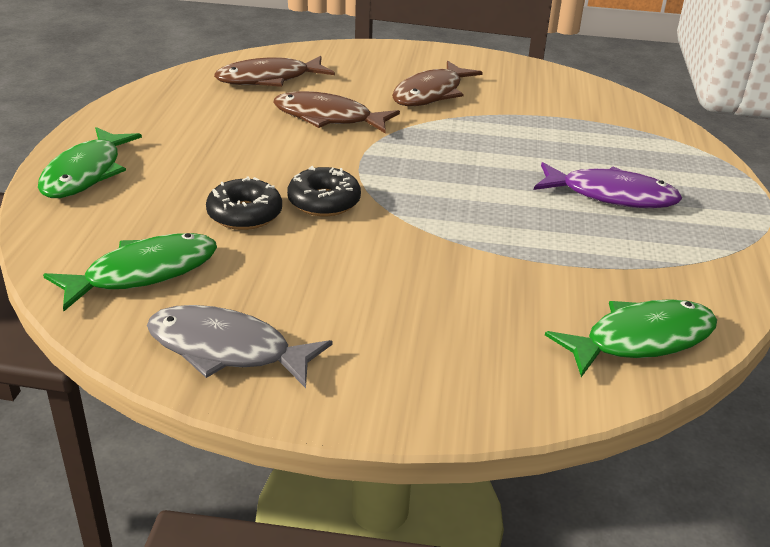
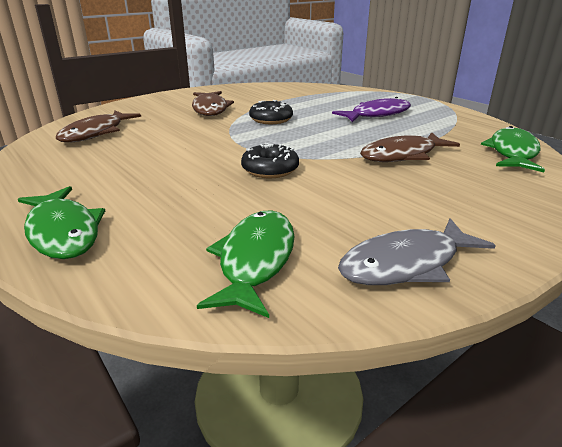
camera: 45 degrees left, 5 degrees down
(245, 214) = (241, 196): black donut -> black donut (271, 119)
(328, 118) = (179, 136): brown fish -> brown fish (403, 155)

